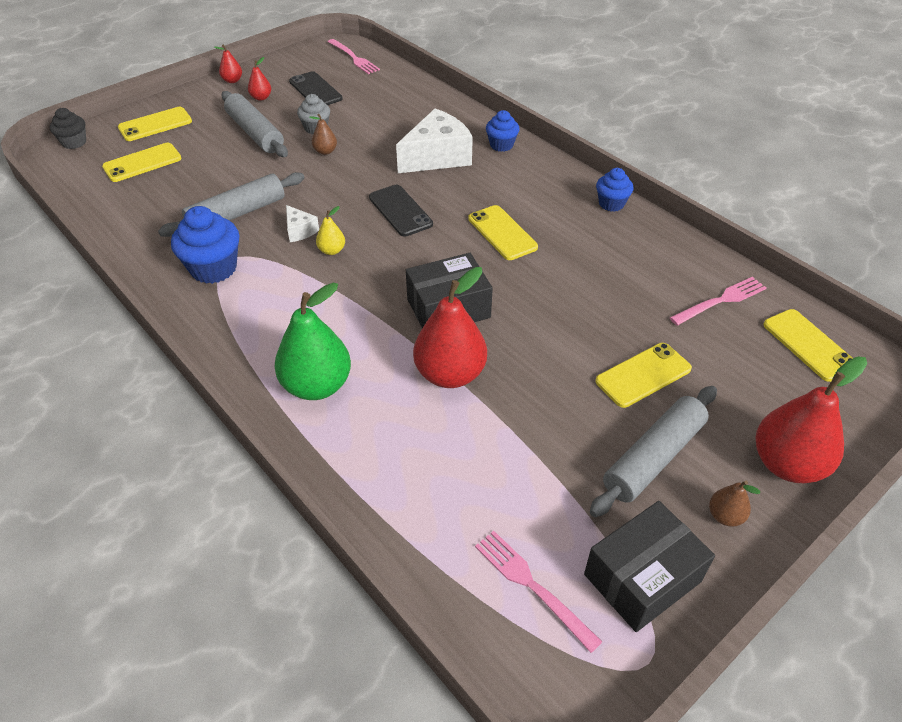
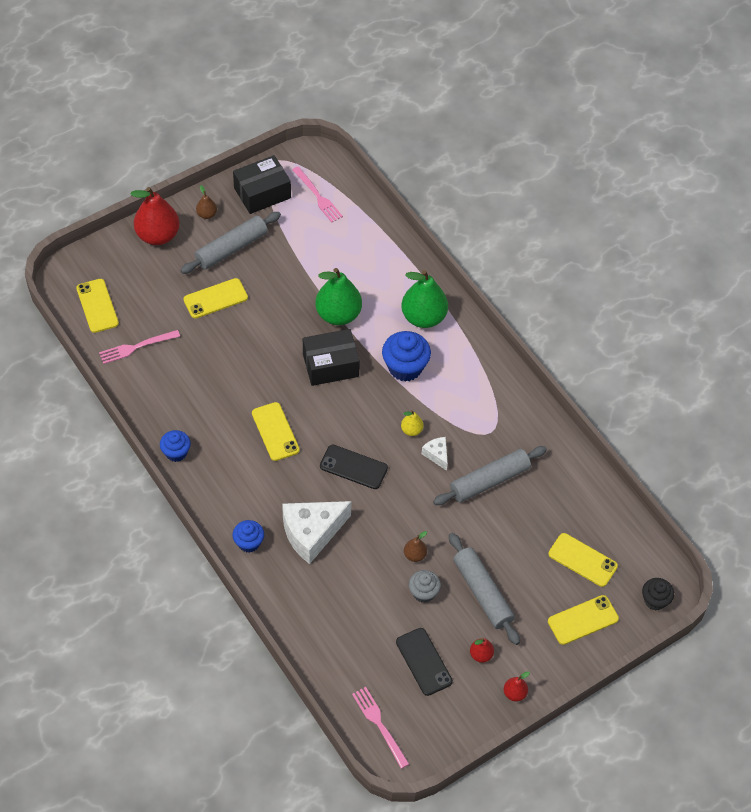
camera: 175 degrees left, 10 degrees up
(142, 163) = (582, 560): yellow phone -> yellow phone turned 60 degrees clockwise
(213, 268) = (501, 423): blue cupcake -> blue cupcake (405, 367)
(400, 211) = (353, 467): black phone -> black phone turned 45 degrees counterclockwise
(450, 374) = (338, 314): red pear -> green pear

